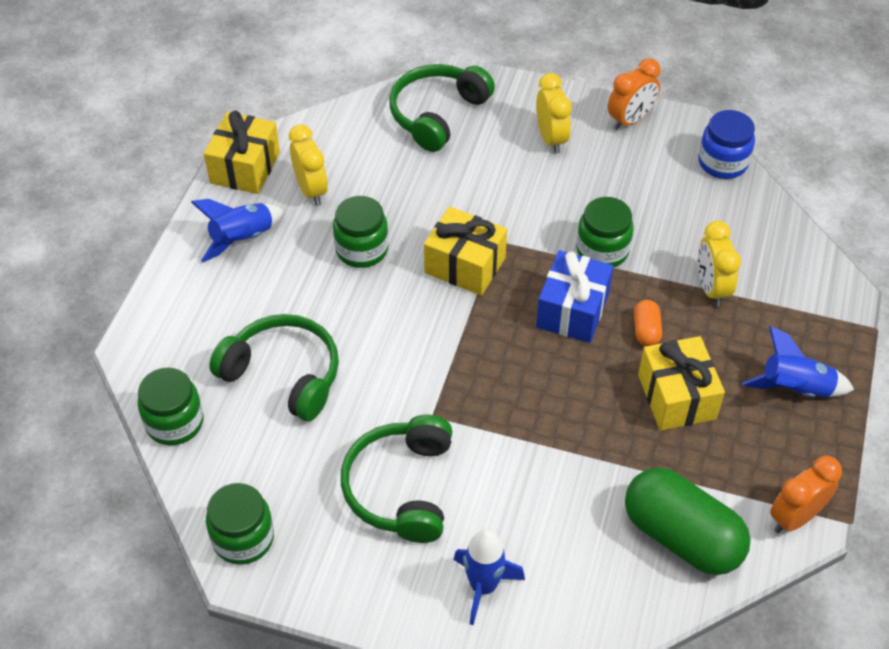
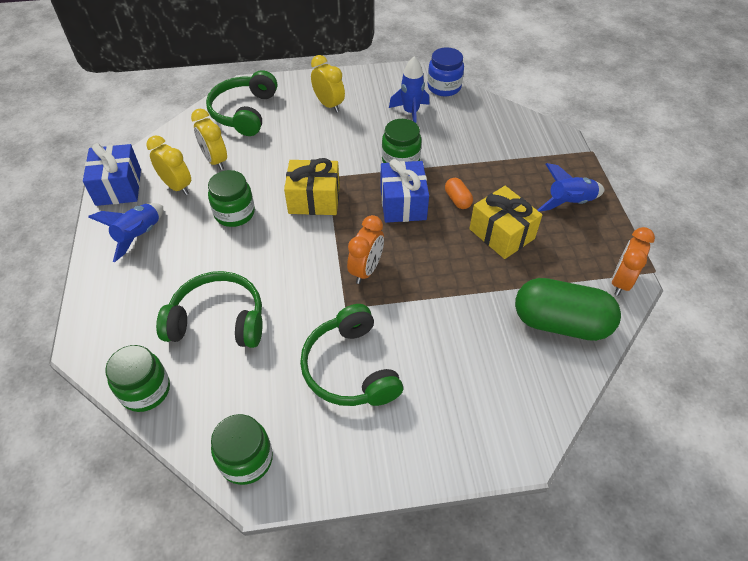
camera: 25 degrees left, 0 degrees up
(245, 167) = (118, 187): yellow gift -> blue gift
(483, 586) = (449, 416): blue rocket -> blue rocket (410, 113)
(630, 120) = (373, 80): orange clock -> orange clock (366, 270)
(711, 288) = (482, 160): yellow clock -> yellow clock (215, 160)

